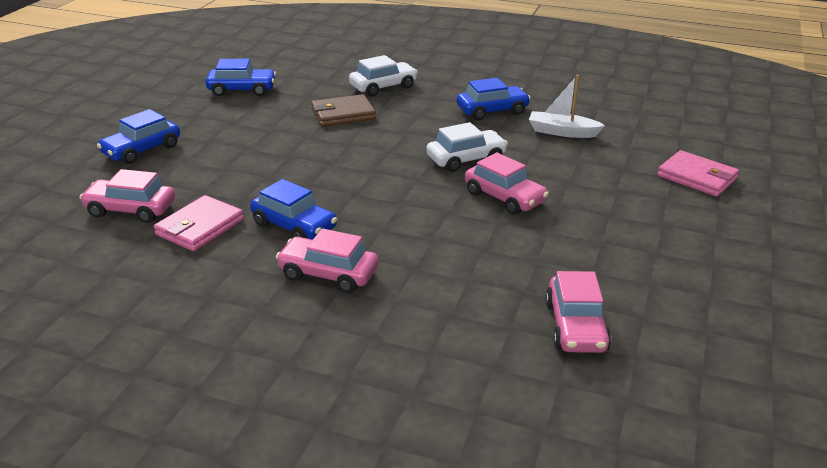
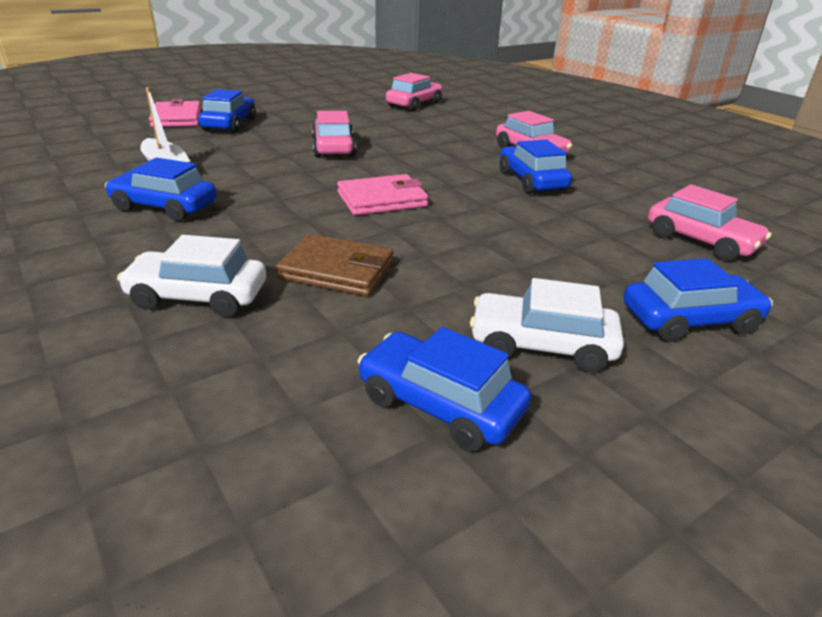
camera: 145 degrees left, 0 degrees up
(200, 227) = (623, 204): pink wallet -> pink wallet (382, 199)
(466, 159) = (303, 177): white car -> white car (541, 345)
(643, 189) = (229, 124): none -> blue car

